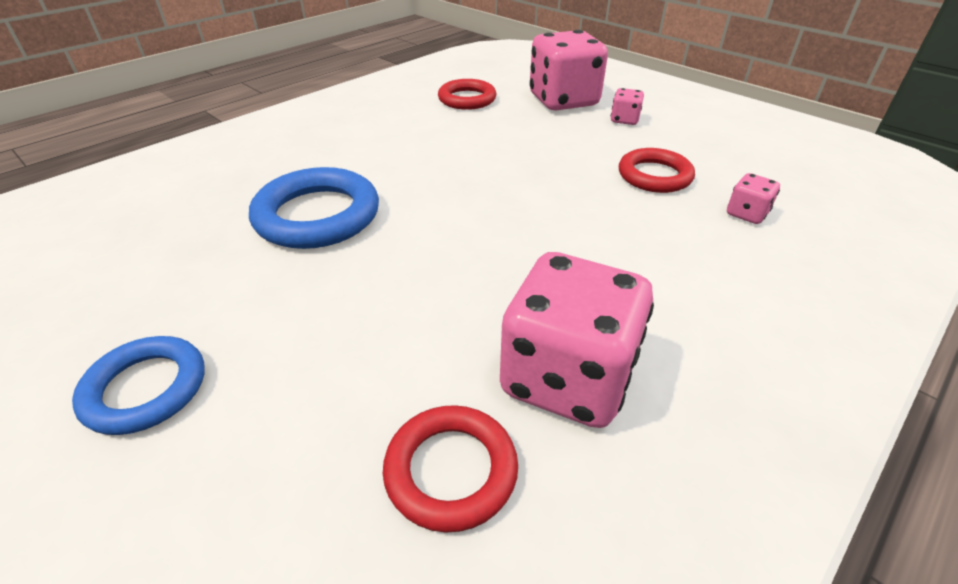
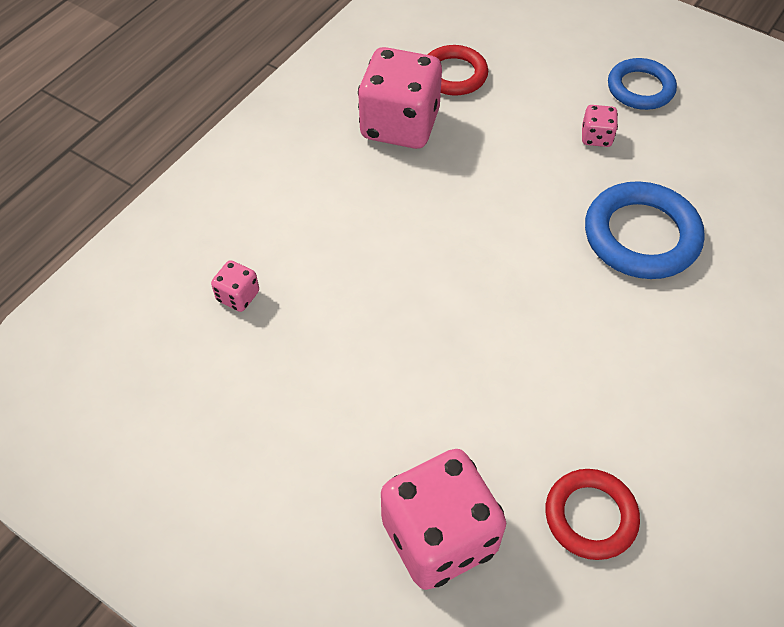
camera: 170 degrees right, 15 degrees up
(624, 120) = (345, 483): pink dice -> pink dice (596, 137)
(654, 176) = (320, 348): red ring -> none

